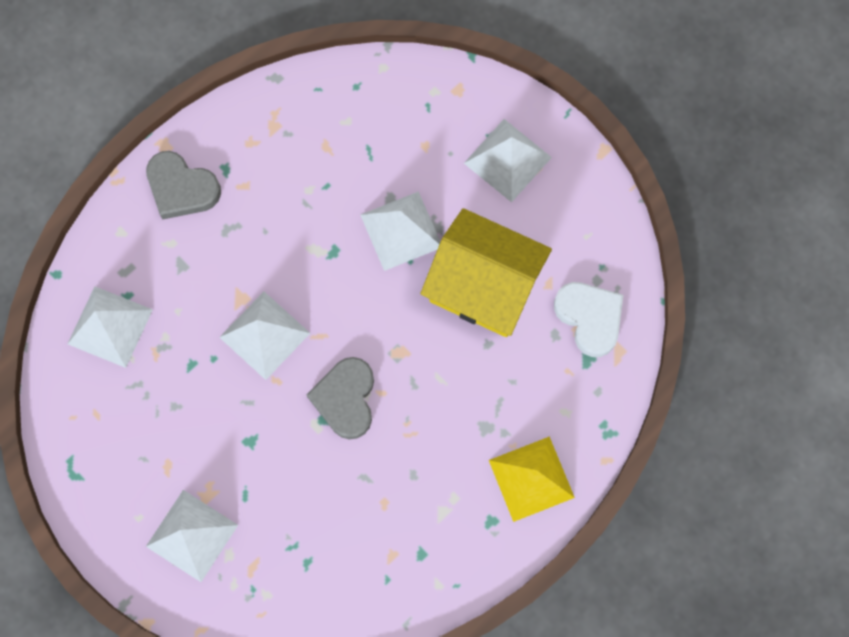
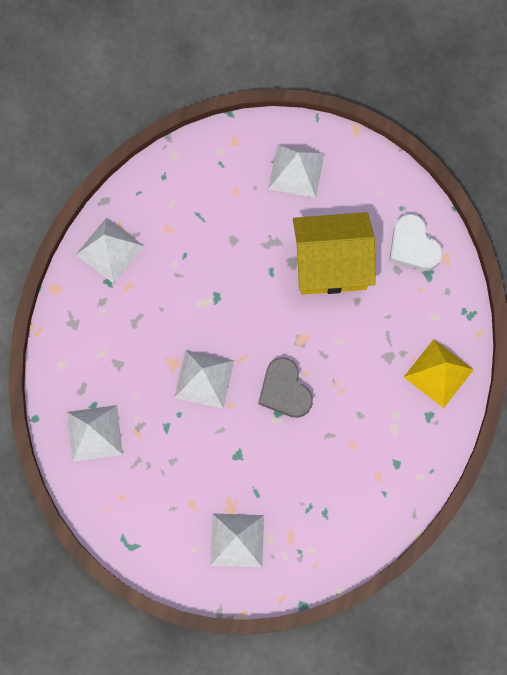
camera: 30 degrees left, 0 degrees up
(181, 188) = (86, 311): grey heart -> none
(401, 230) = (253, 257): white pyramid -> white pyramid (109, 250)
(589, 318) = (413, 246): white heart -> white heart turned 150 degrees counterclockwise

